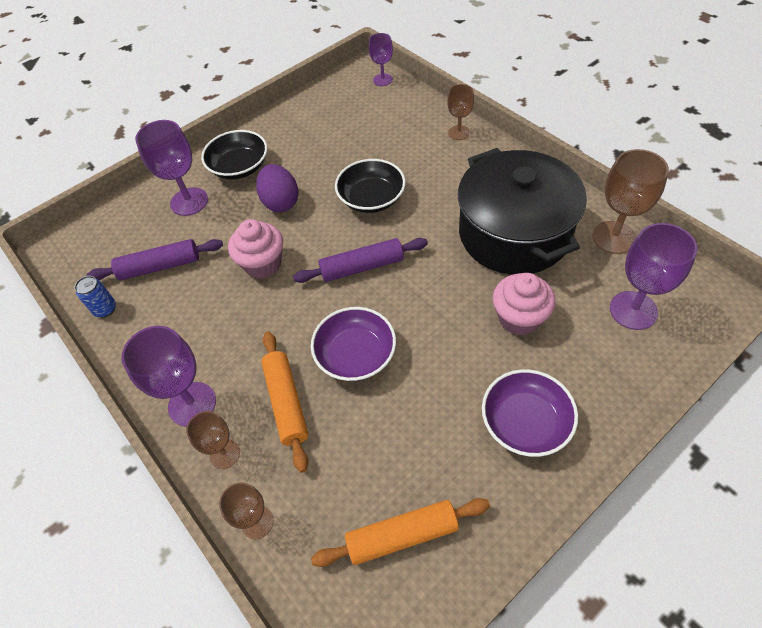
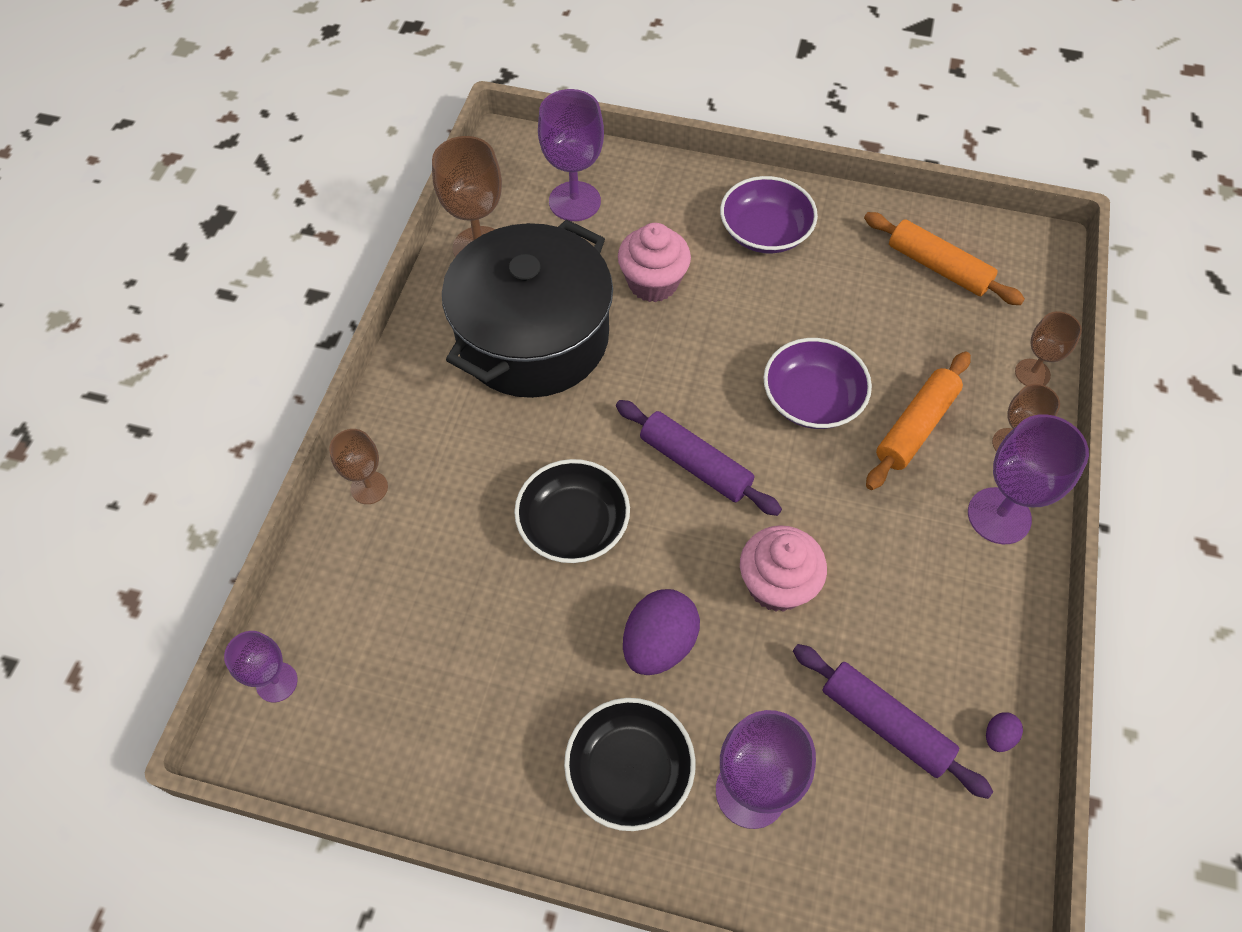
camera: 130 degrees left, 5 degrees up
(105, 309) = (998, 736): blue can -> purple egg

